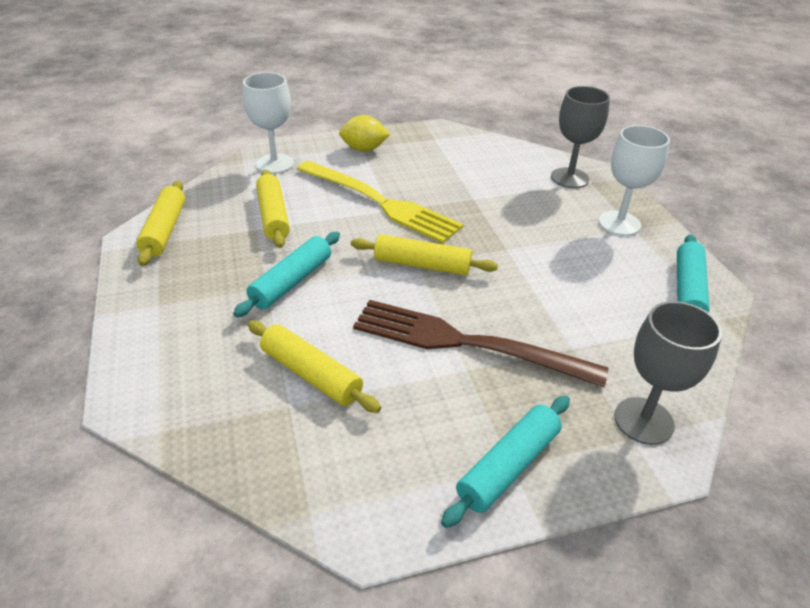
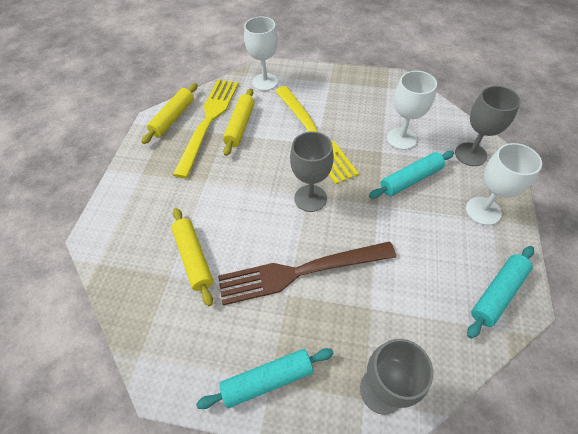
camera: 30 degrees right, 15 degrees up
(223, 220) = (209, 120): none -> yellow fork
(291, 282) = (222, 183): turquoise rolling pin -> turquoise rolling pin (410, 179)
(364, 149) = (330, 84): yellow lemon -> none
(422, 265) = (310, 198): yellow rolling pin -> grey goblet
(463, 343) = (298, 272): brown fork -> brown fork turned 60 degrees counterclockwise
(486, 181) = (401, 138): none -> white goblet

